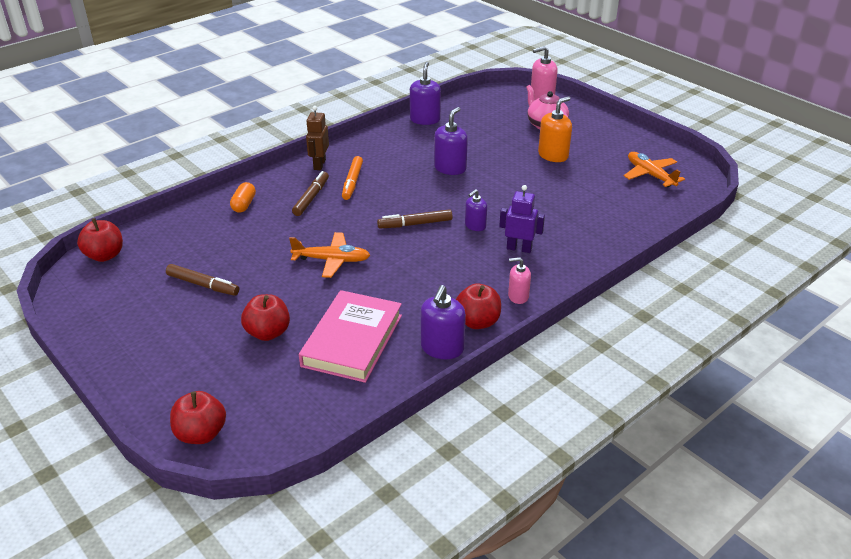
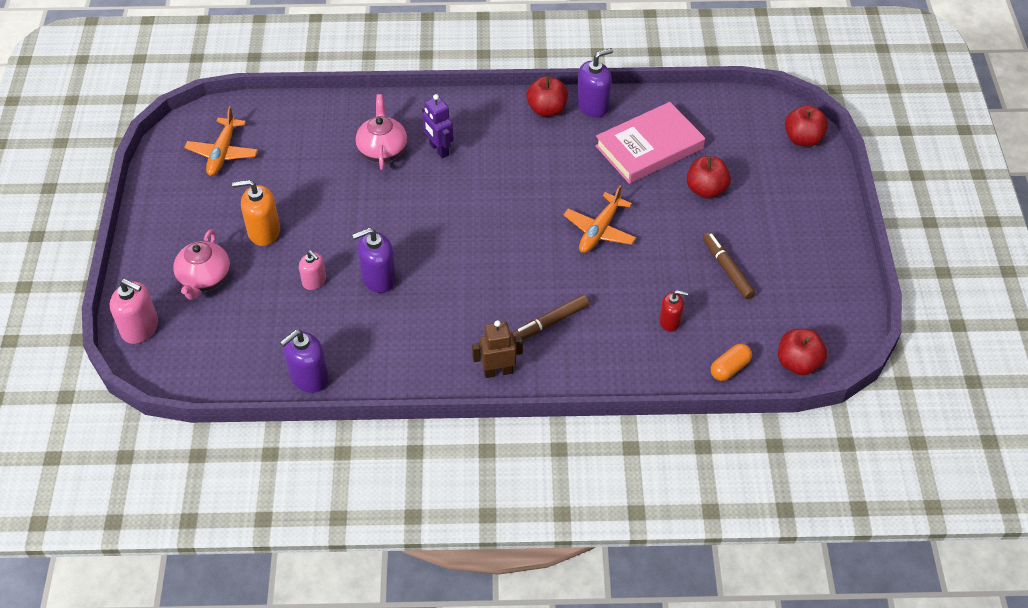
camera: 140 degrees left, 15 degrees up
(225, 235) = (670, 321): none -> red soap dispenser
(244, 205) = (623, 355): orange capsule -> orange capsule (730, 368)
(319, 165) = (498, 371): brown robot -> brown robot turned 150 degrees counterclockwise
(332, 260) = (599, 230): orange plane -> orange plane turned 105 degrees counterclockwise
(352, 182) = (491, 320): orange marker -> none
(415, 224) = (491, 227): brown marker -> none
(475, 226) = (443, 193): purple soap dispenser -> none
(518, 296) = (494, 111): pink soap dispenser -> pink soap dispenser (314, 281)
(556, 227) = (382, 150): none -> pink teapot

